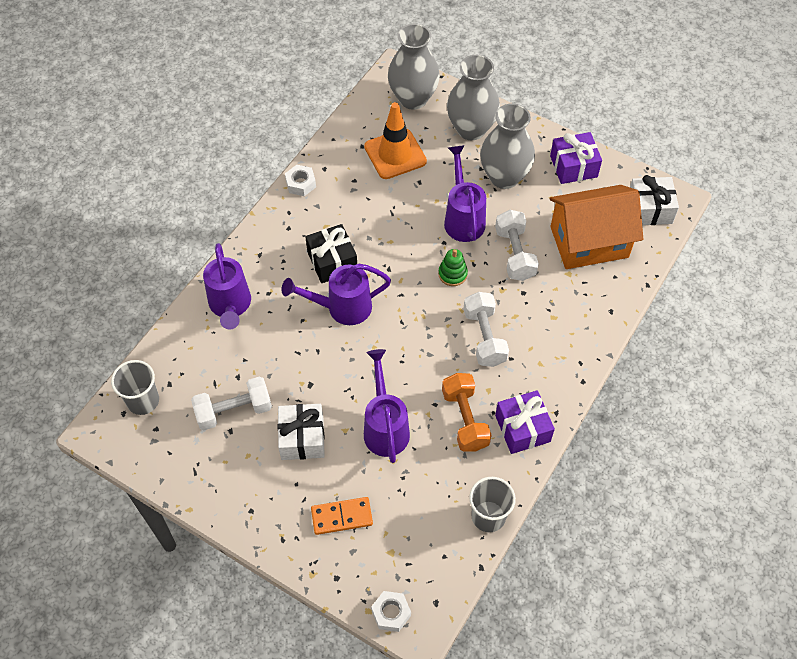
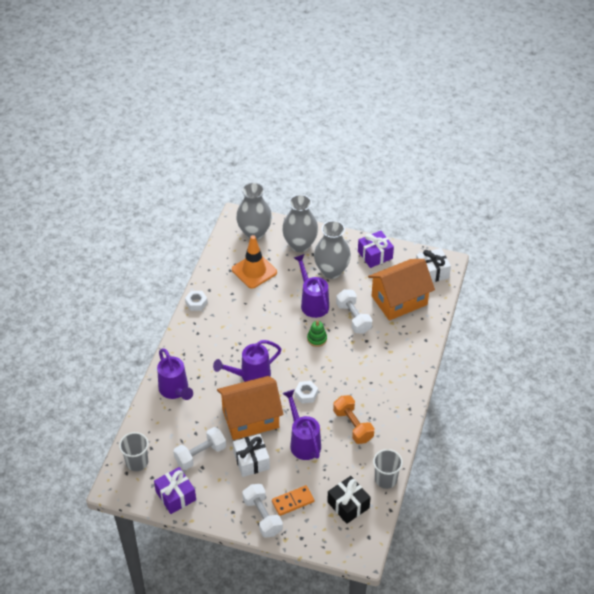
camera: 15 degrees left, 10 degrees down
(321, 373) = (250, 418): none -> orange house
(332, 261) = (234, 348): black gift -> black gift (348, 505)
(391, 613) = (342, 549): white nut -> white nut (306, 394)
(484, 337) = (350, 373): white dumbbell -> white dumbbell (262, 516)
(522, 428) = (391, 423): purple gift -> purple gift (175, 496)

